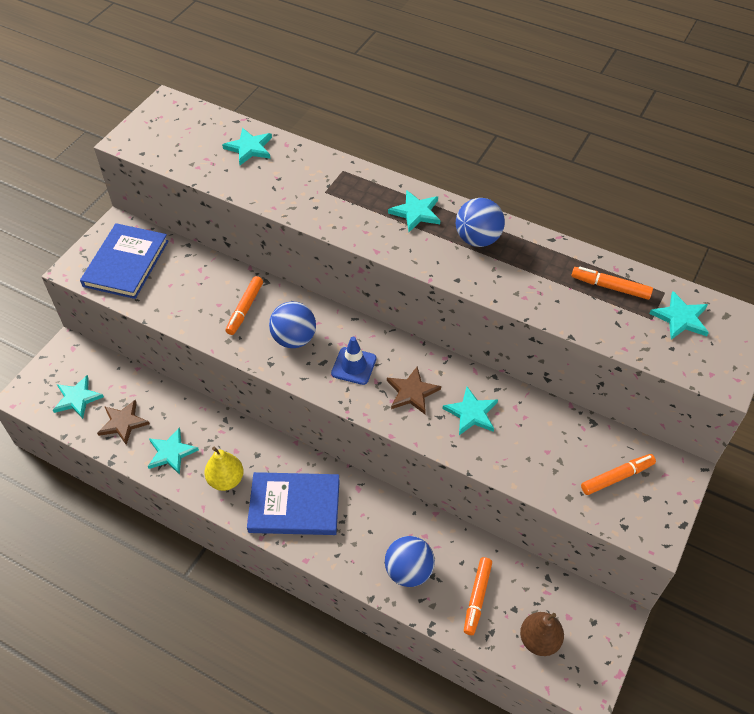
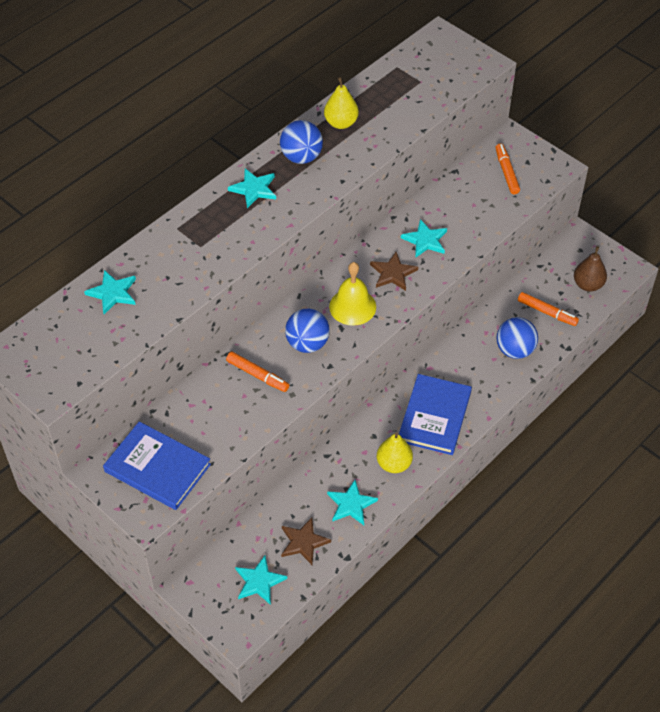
camera: 75 degrees left, 0 degrees up
(354, 366) = (352, 306): blue traffic cone -> yellow bell
(545, 261) = (341, 123): none -> yellow pear
(610, 287) = (381, 94): orange marker -> none
(680, 318) = (425, 66): turquoise star -> none

